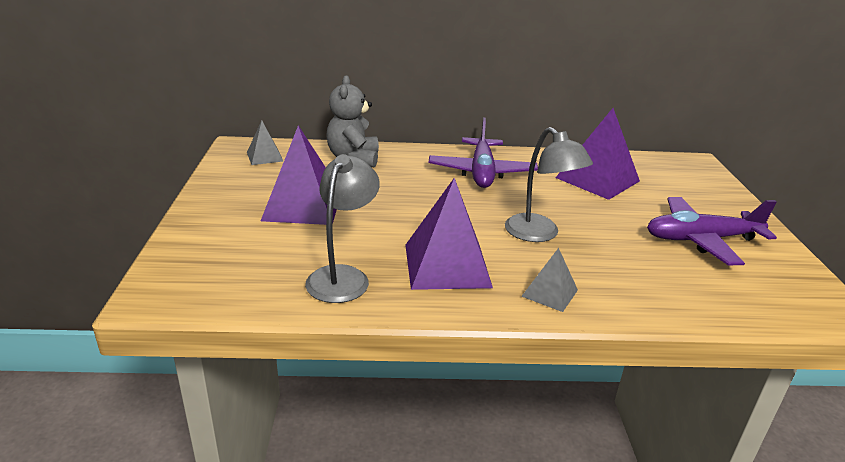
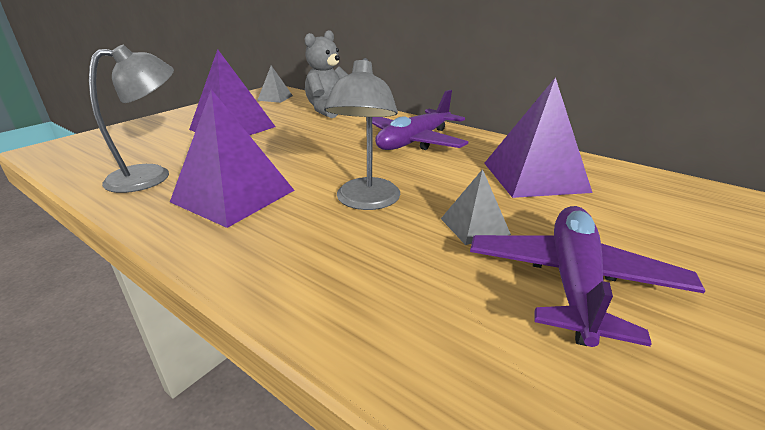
camera: 40 degrees right, 0 degrees up
(549, 293) = (264, 255): grey pyramid -> grey pyramid (474, 226)
(701, 240) = (573, 282): purple plane -> purple plane turned 75 degrees clockwise

